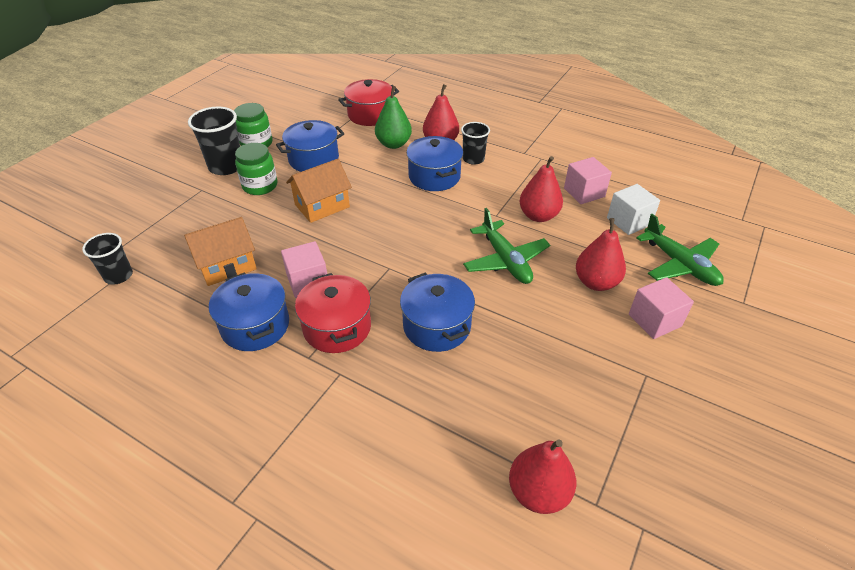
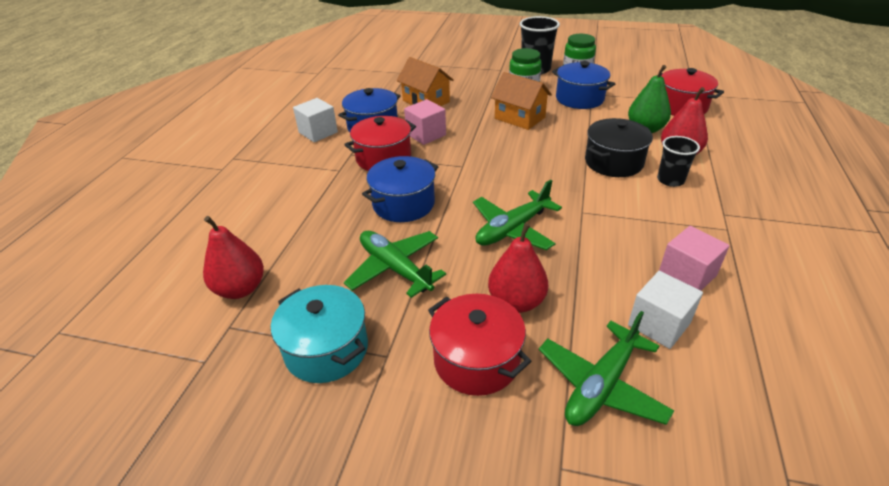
camera: 75 degrees right, 5 degrees down
(118, 276) = (398, 72): black cup -> none
(228, 386) = (318, 132): none -> white cube
(434, 176) = (613, 162): blue pot -> black pot
(537, 350) = (395, 268): none -> green plane
(538, 216) = (605, 242): red pear -> none
(636, 418) = (326, 349): none -> turquoise pot
(654, 320) = (476, 360): pink cube -> red pot

